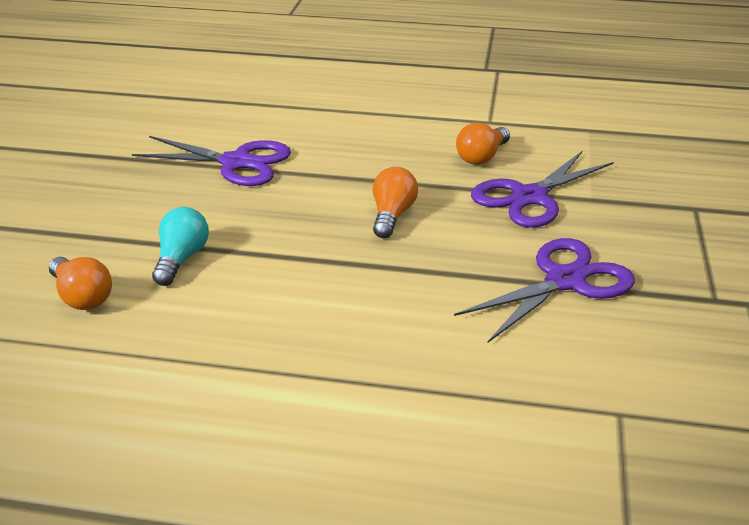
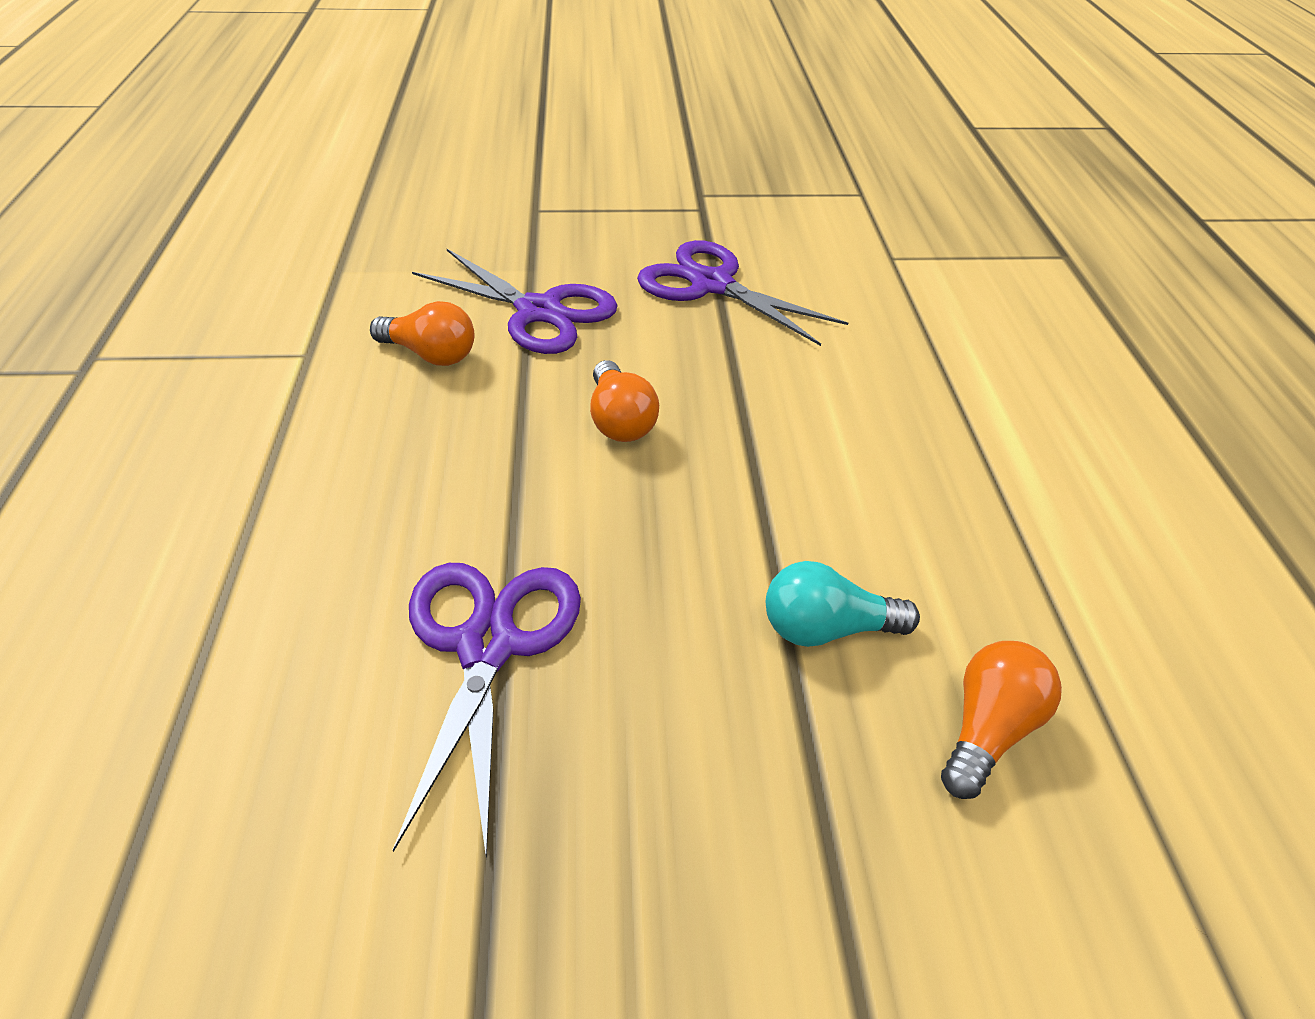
camera: 105 degrees left, 10 degrees up
(392, 215) = (620, 420): orange light bulb -> orange light bulb turned 105 degrees counterclockwise

